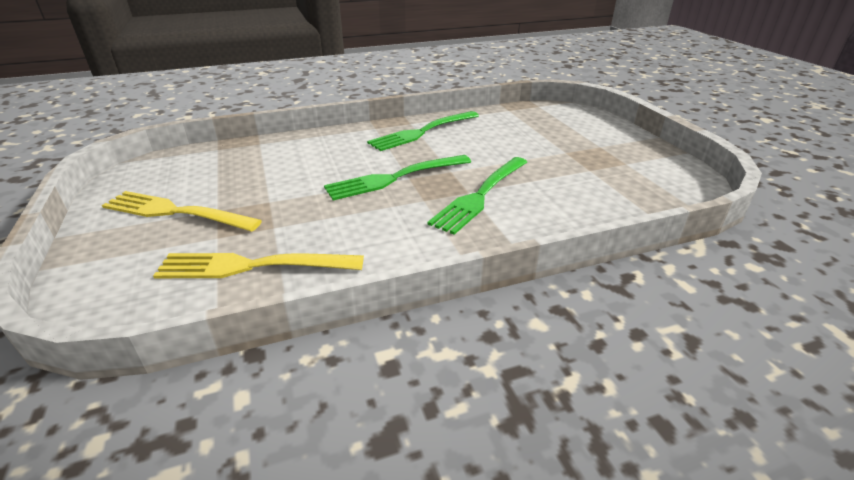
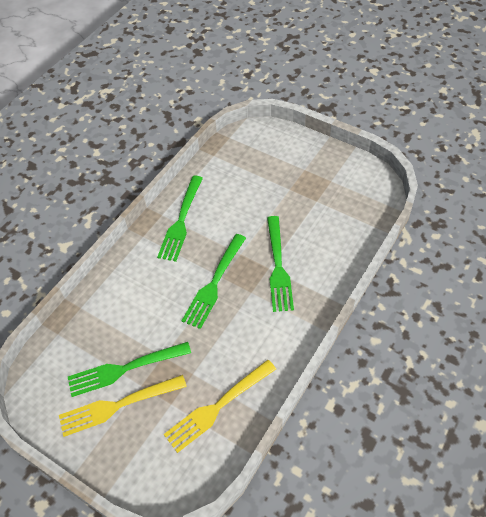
camera: 35 degrees left, 20 degrees up
(224, 192) = (124, 369): none -> green fork

